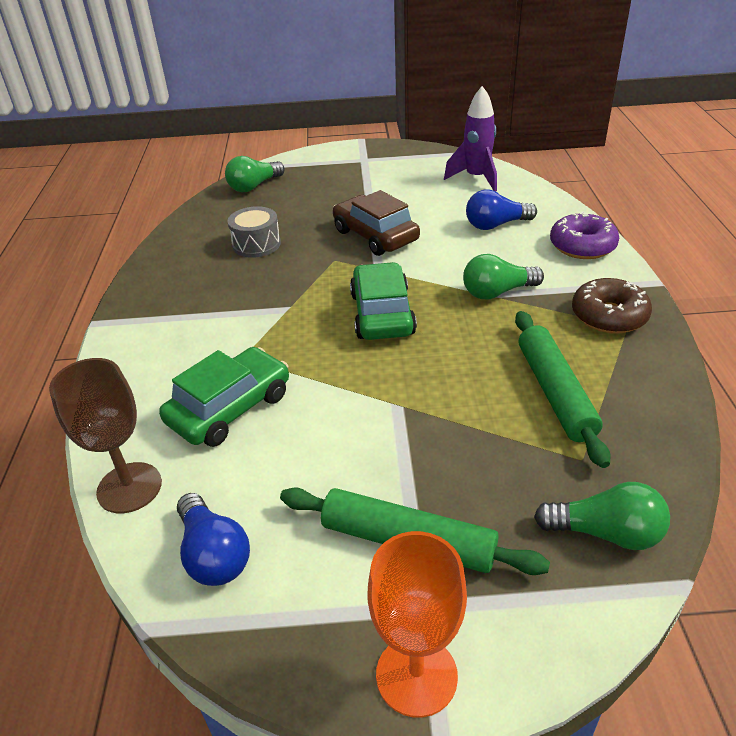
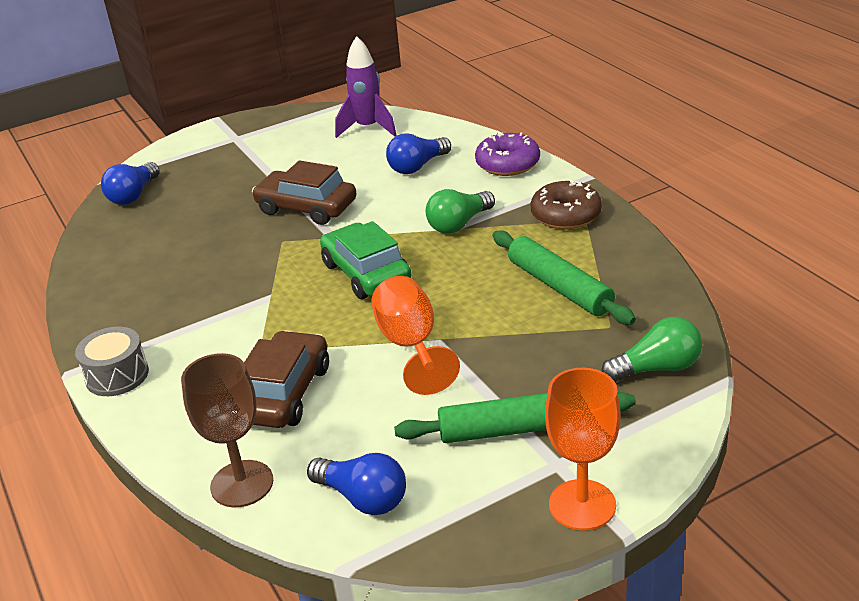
camera: 25 degrees left, 5 degrees down
(230, 408) = (284, 393): green car -> brown car
(254, 186) = (133, 195): green light bulb -> blue light bulb
(256, 244) = (186, 250): grey drum -> grey drum (117, 375)
(371, 402) = (411, 345): none -> orange goblet

